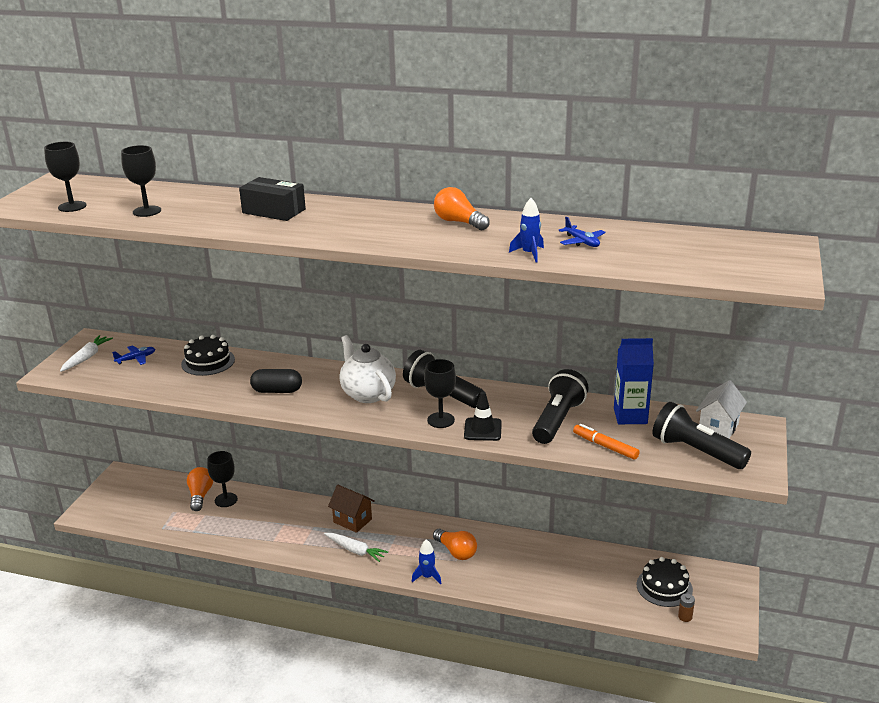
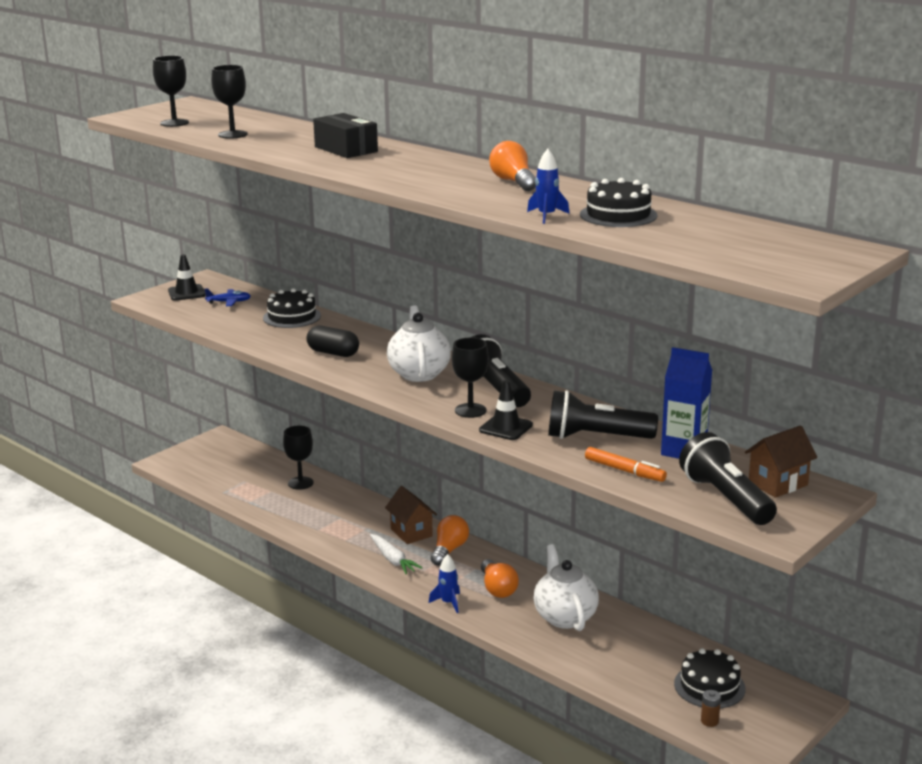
camera: 25 degrees right, 5 degrees down
(86, 358) = (186, 293): white carrot -> black traffic cone
(200, 495) = (279, 473): orange light bulb -> orange light bulb (449, 550)
(523, 561) = (564, 617): none -> white teapot
(558, 420) = (596, 437): black flashlight -> black flashlight turned 135 degrees counterclockwise
(582, 242) = (618, 215): blue plane -> black cake
(605, 446) = (624, 471): orange marker -> orange marker turned 150 degrees clockwise
(718, 428) = (777, 484): white house -> brown house

